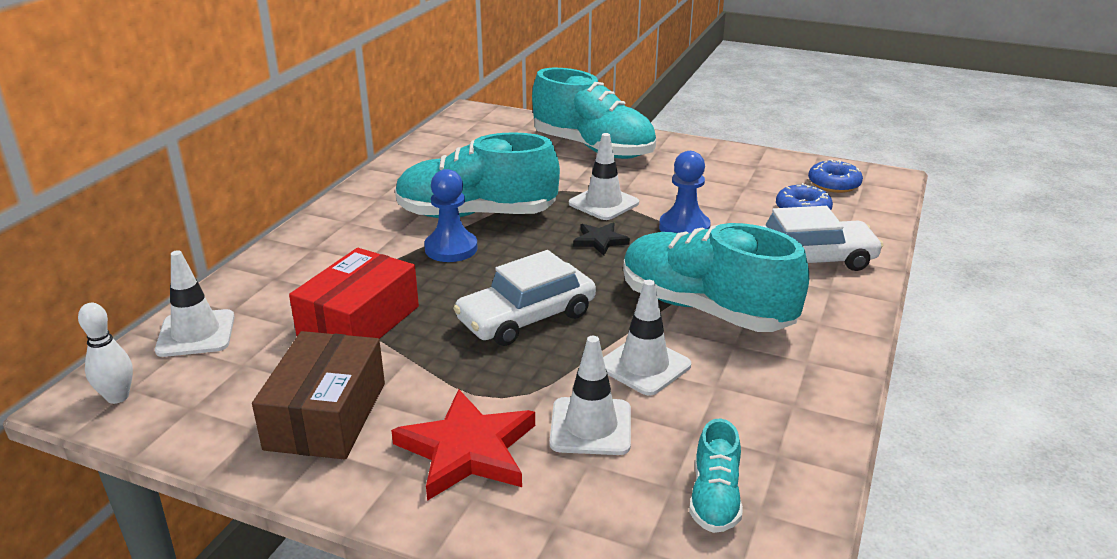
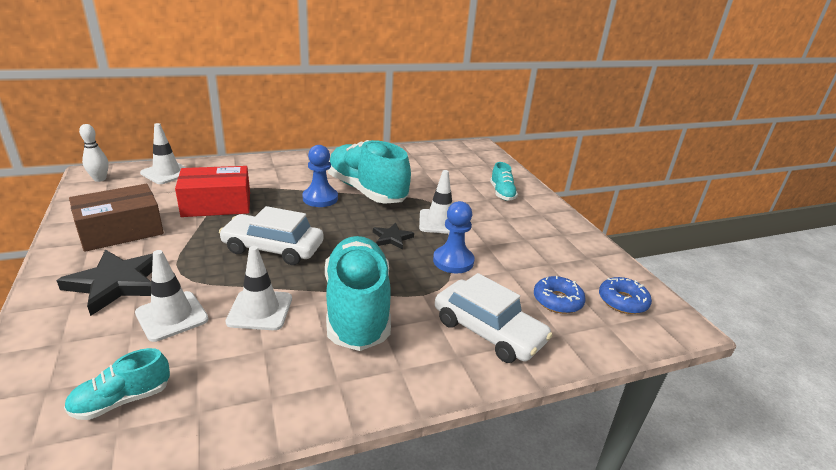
camera: 45 degrees right, 0 degrees up
(467, 450) = (116, 283): red star -> black star
(593, 148) = (502, 193): turquoise shoe -> turquoise shoe, size x0.47

